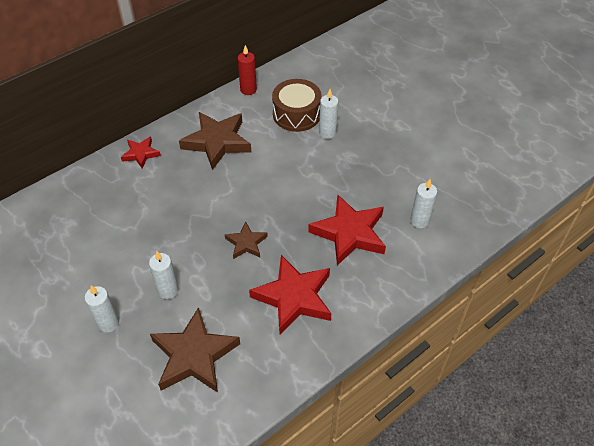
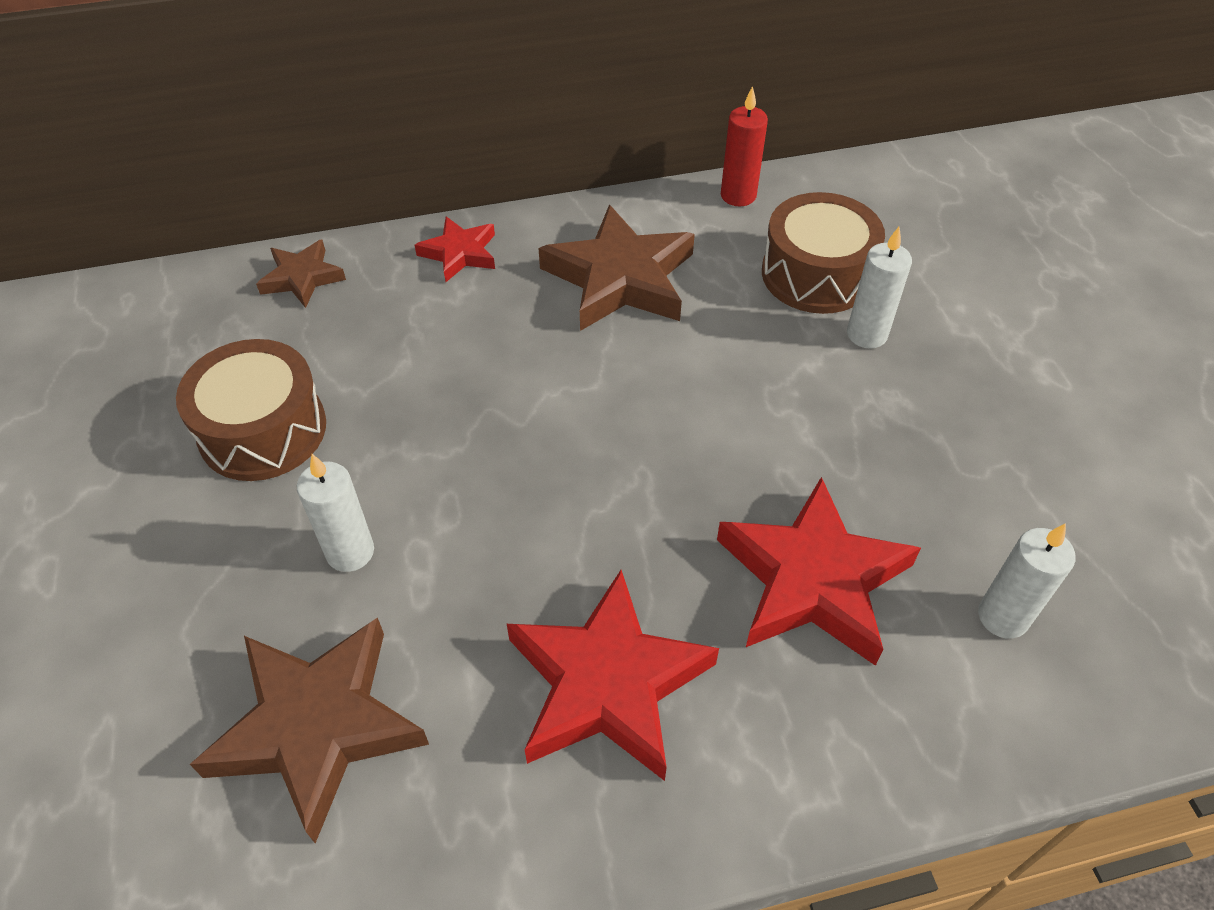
camera: 25 degrees right, 0 degrees up
(100, 258) = (263, 430): none -> brown drum
(108, 323) = (195, 574): white candle -> none
(246, 243) = (567, 512): brown star -> brown star (302, 277)

